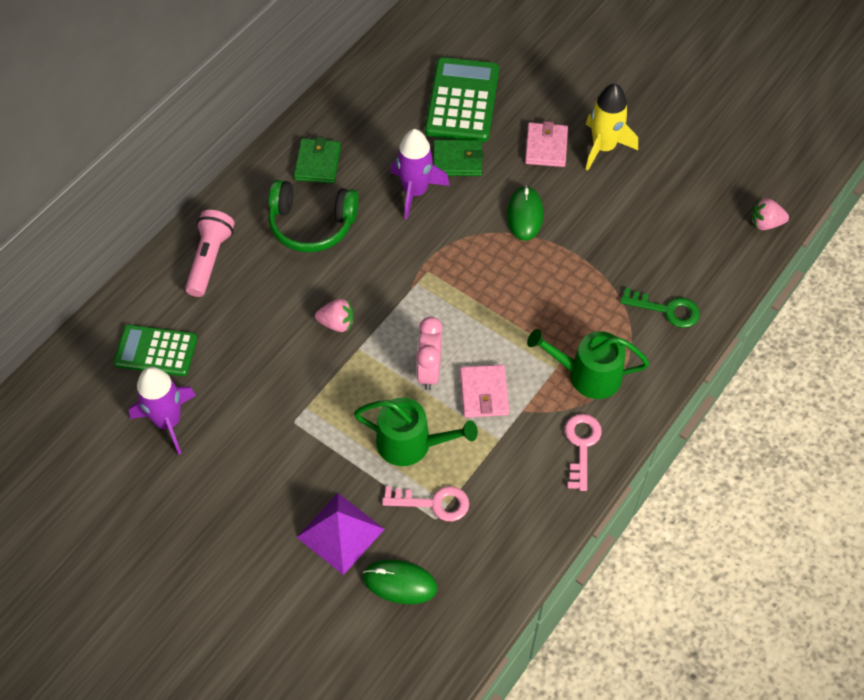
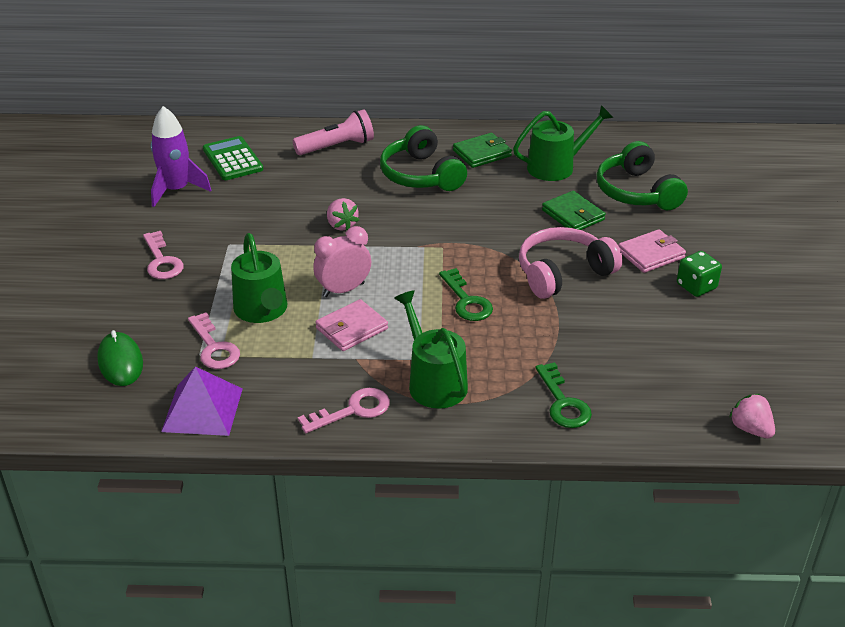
camera: 55 degrees right, 20 degrees down
(276, 486) = (162, 261): none -> pink key
(340, 533) = (144, 310): purple pyramid -> purple pyramid (202, 409)
(382, 127) = (556, 167): none -> green watering can
(415, 191) = (514, 208): purple rocket -> none
(462, 101) = (637, 192): green calculator -> green headphones
(509, 297) = (467, 301): none -> green key
(525, 215) = (563, 273): green mouse -> pink headphones
(603, 147) = (696, 286): yellow rocket -> green dice

